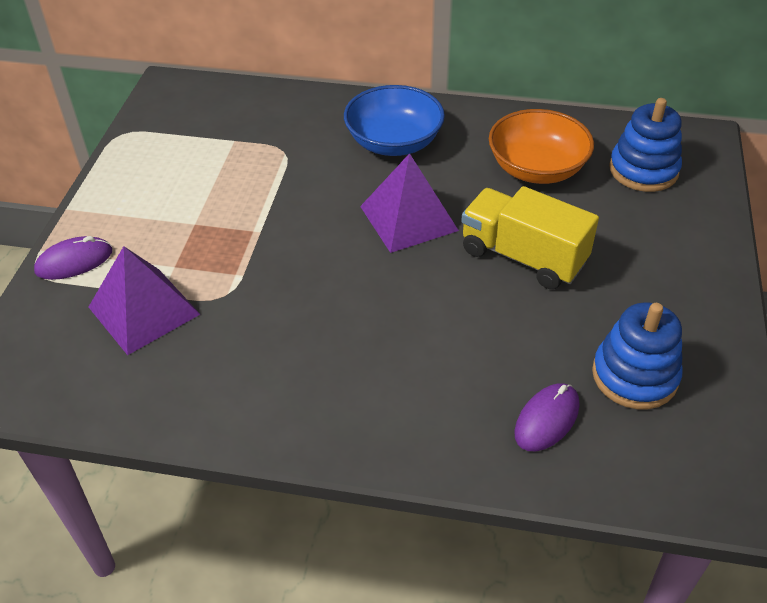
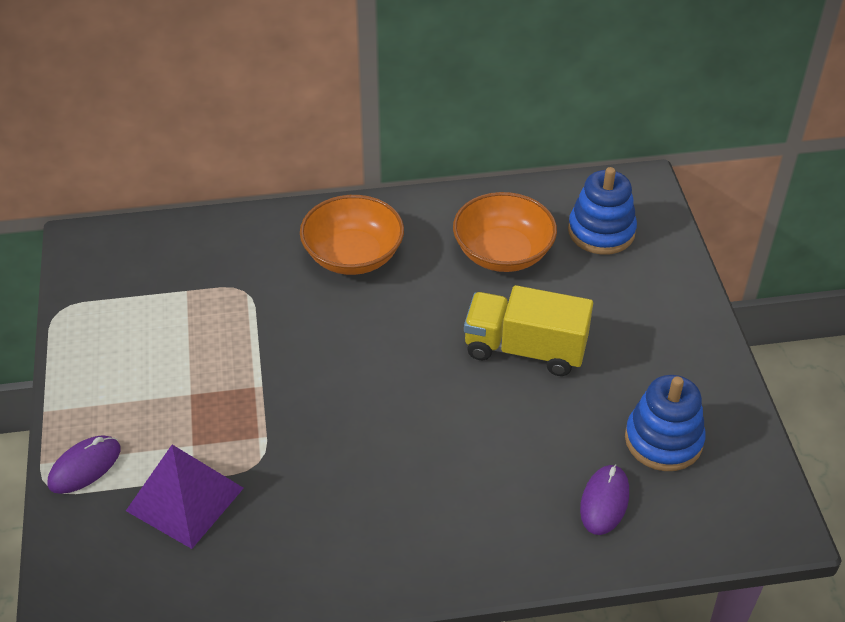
camera: 20 degrees left, 0 degrees up
(394, 142) = (353, 255): blue bowl -> orange bowl
(408, 218) = (402, 335): purple pyramid -> none

